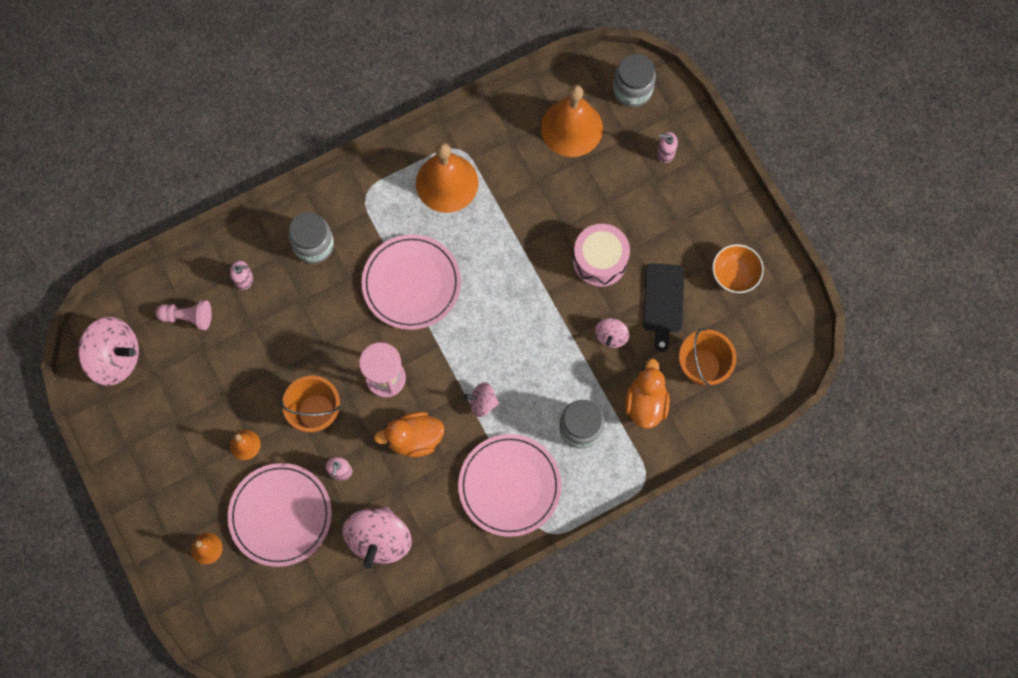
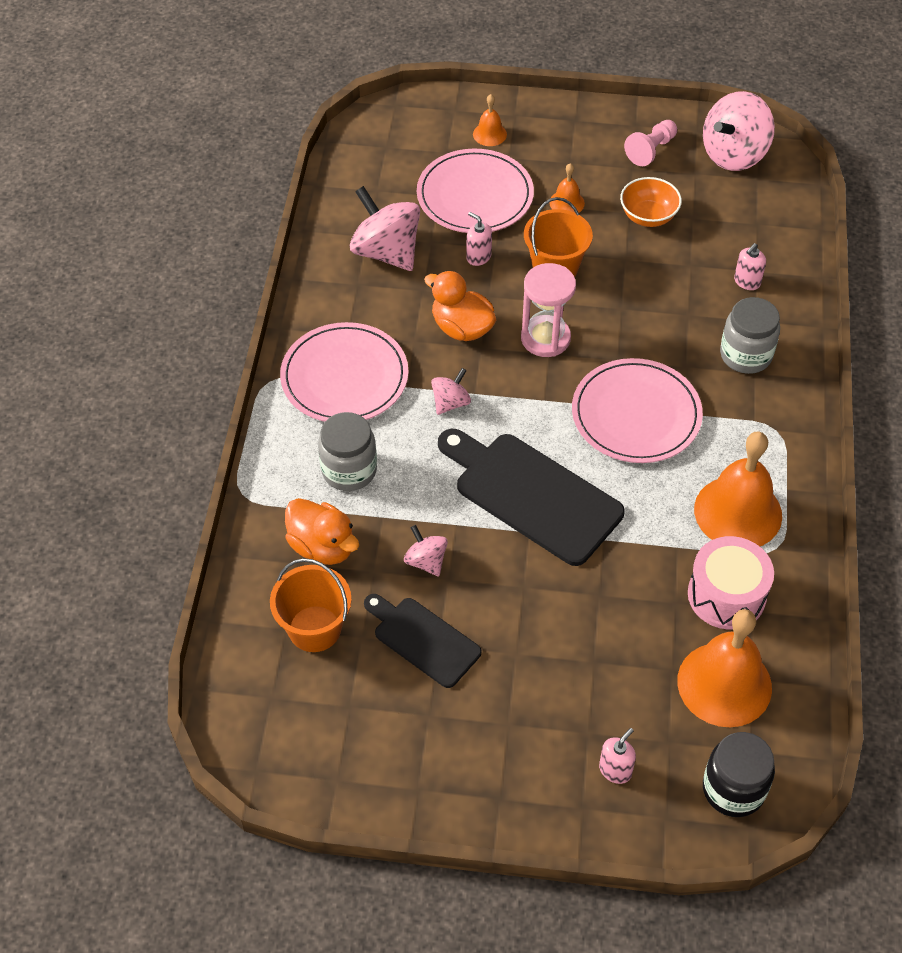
camera: 125 degrees right, 20 degrees down
(188, 317) = (737, 222): pink pawn -> pink pawn (651, 150)
(414, 438) = (462, 328): orange duck -> orange duck turned 75 degrees counterclockwise
(519, 306) = (532, 495): none -> black cutting board
(600, 260) = (525, 606): pink drum -> pink drum (726, 595)
(632, 90) = (733, 789): grey jar -> black jar
(734, 274) = (395, 740): orange bowl -> orange bowl (648, 216)

